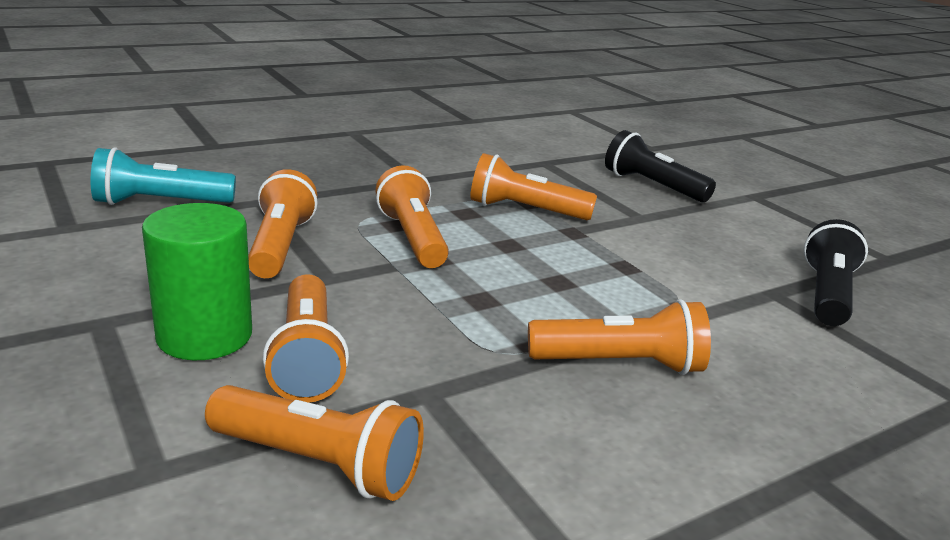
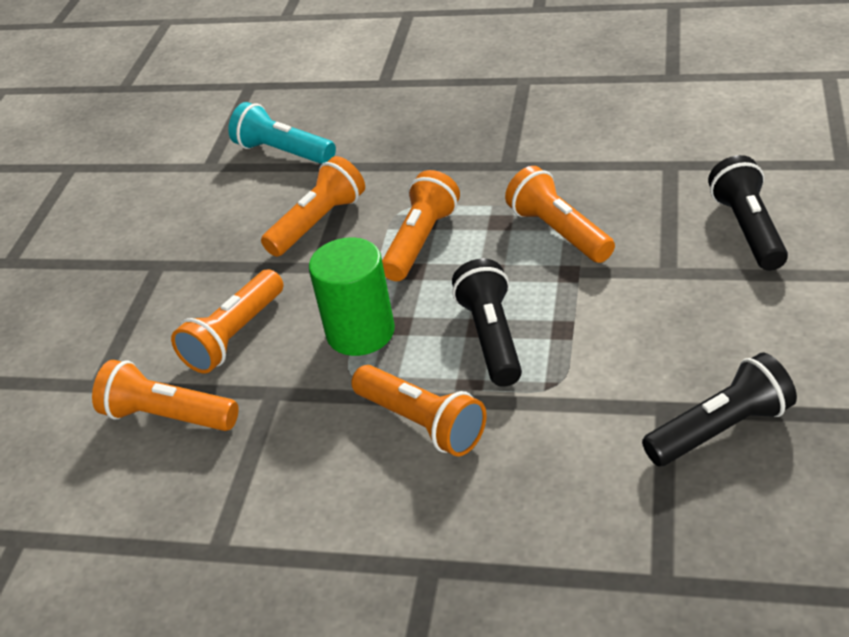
camera: 50 degrees right, 15 degrees up
(204, 336) = (198, 296): green cylinder -> green cylinder (360, 332)
(319, 464) = (167, 416): orange flashlight -> orange flashlight turned 135 degrees clockwise
(579, 286) = (491, 337): none -> black flashlight

